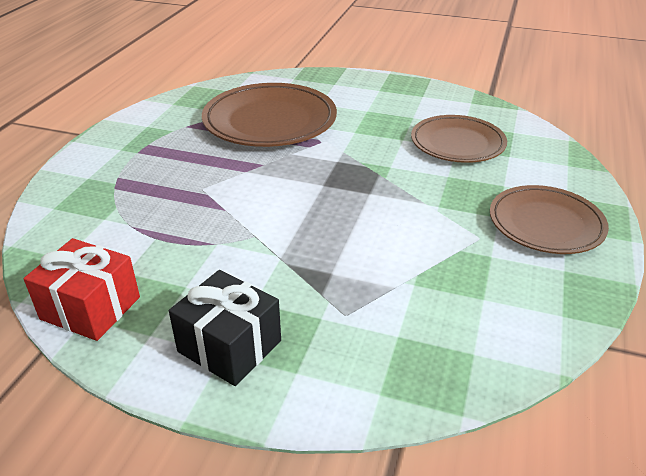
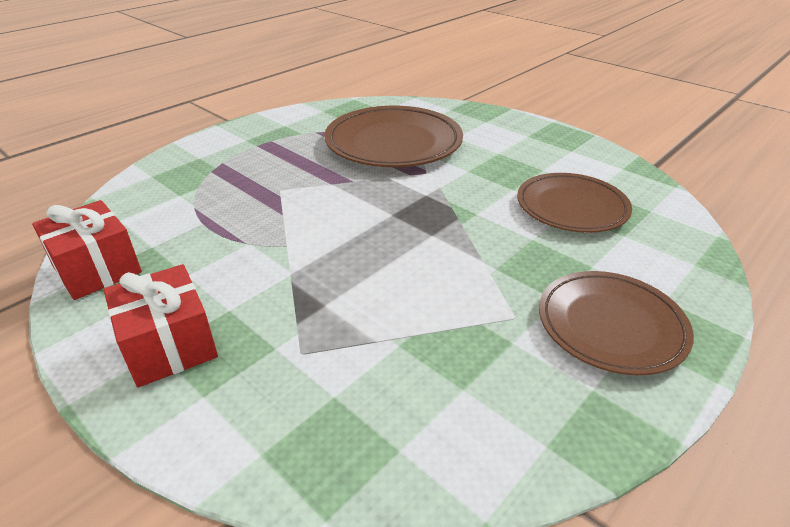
camera: 25 degrees right, 0 degrees up
(229, 346) = (169, 345): black gift -> red gift

